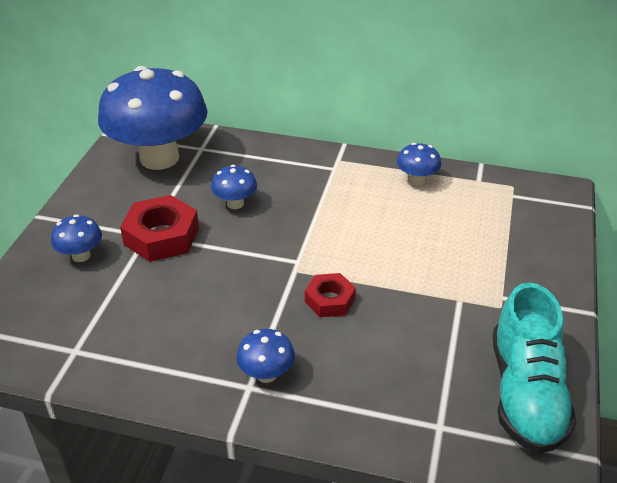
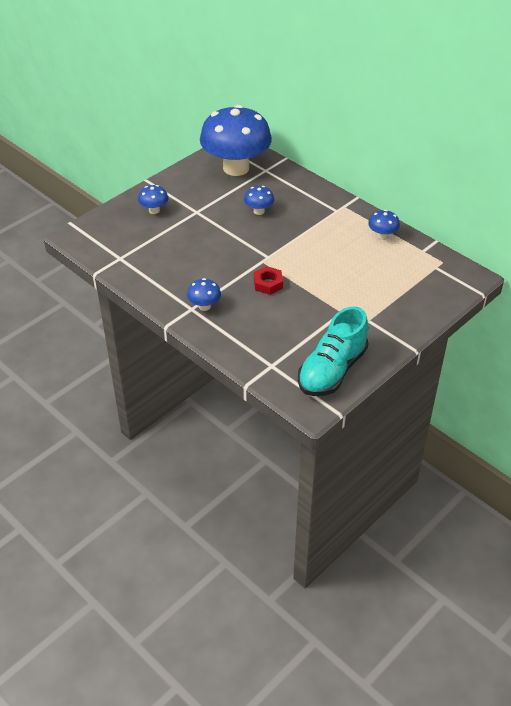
camera: 30 degrees right, 5 degrees up
(161, 236) = (204, 215): red nut -> none

